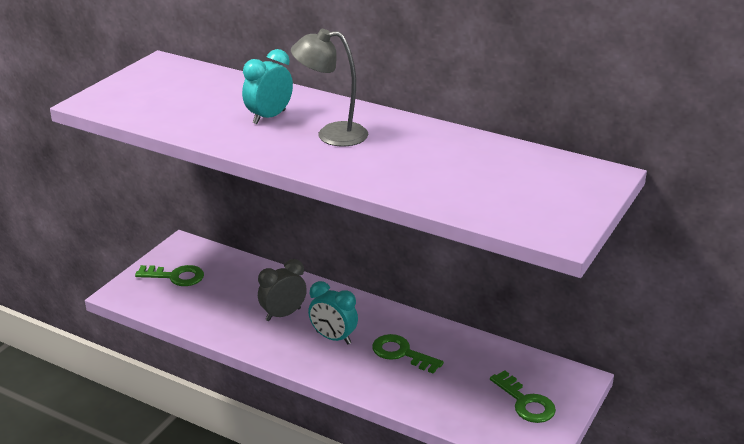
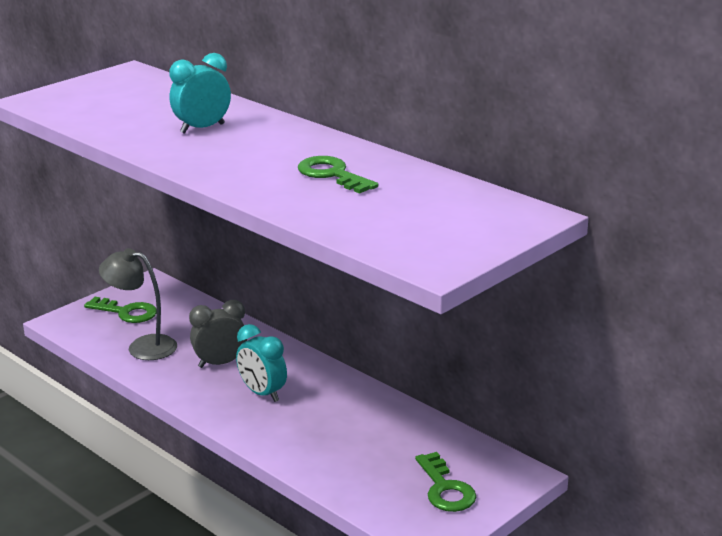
camera: 15 degrees right, 5 degrees down
(331, 135) = (256, 150): grey lamp -> grey lamp (143, 346)
(401, 353) = (329, 419): green key -> green key (332, 174)

